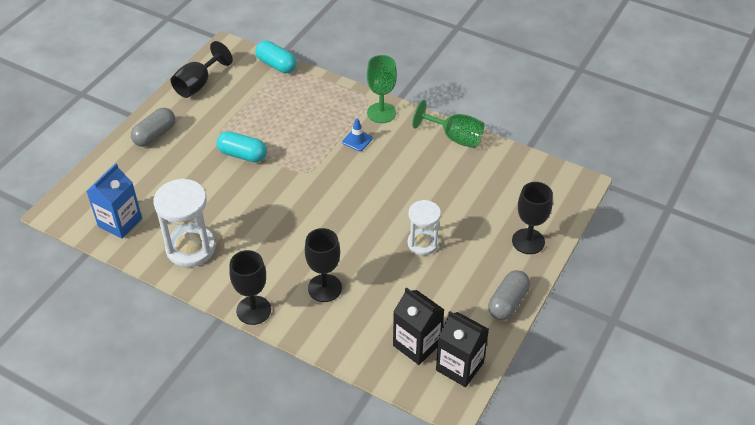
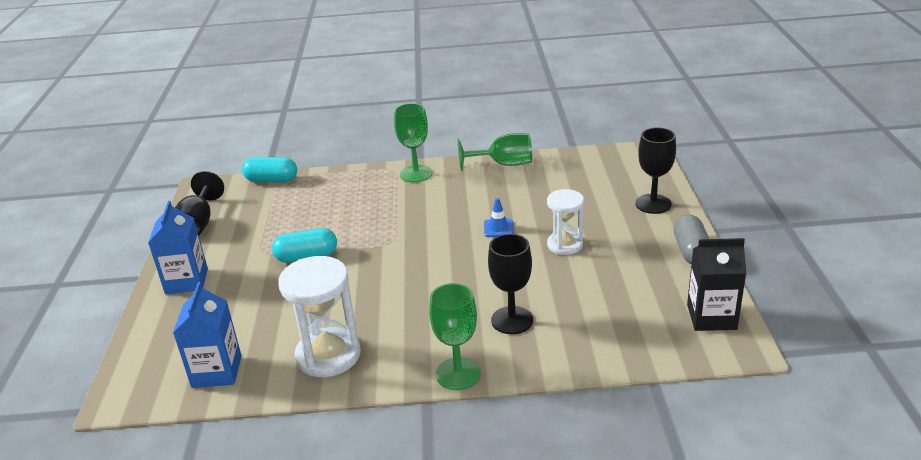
camera: 30 degrees left, 15 degrees down
(155, 135) = (186, 281): grey capsule -> blue carton
(253, 310) = (458, 374): black goblet -> green goblet
(357, 140) = (415, 200): blue traffic cone -> blue traffic cone (498, 228)
(417, 344) = (653, 320): black carton -> none

